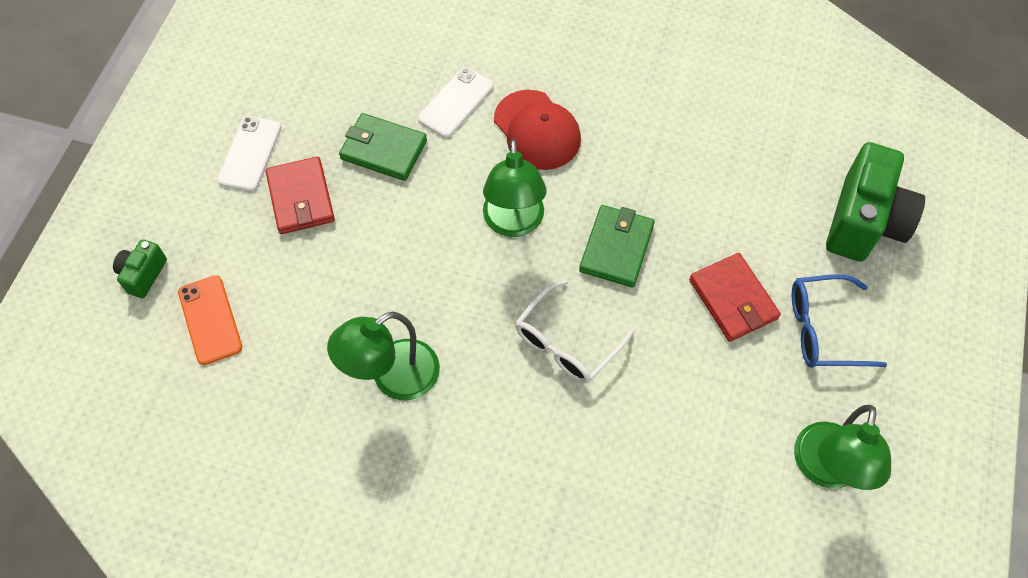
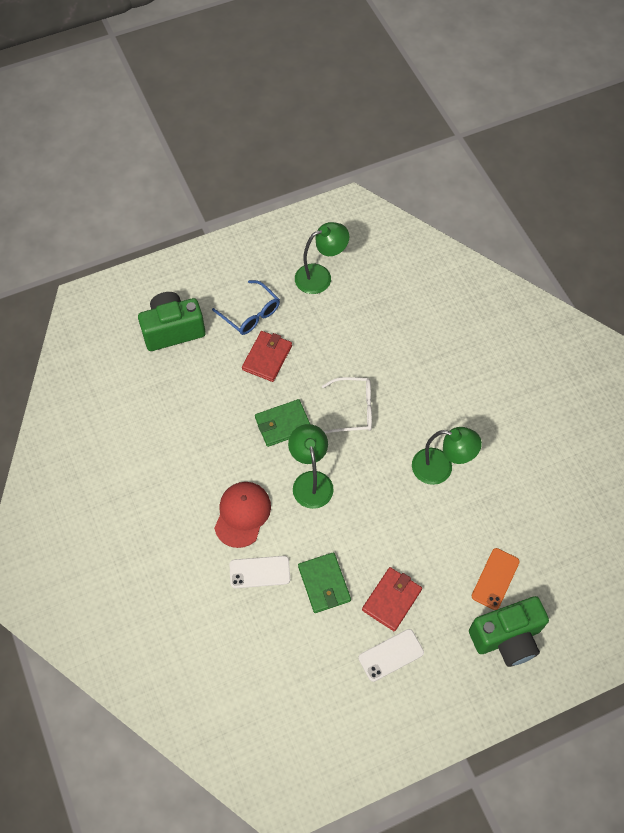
camera: 130 degrees left, 0 degrees up
(143, 275) = (507, 638): green camera -> green camera, size x2.04
(513, 223) = (311, 481): green lamp -> green lamp turned 60 degrees counterclockwise

